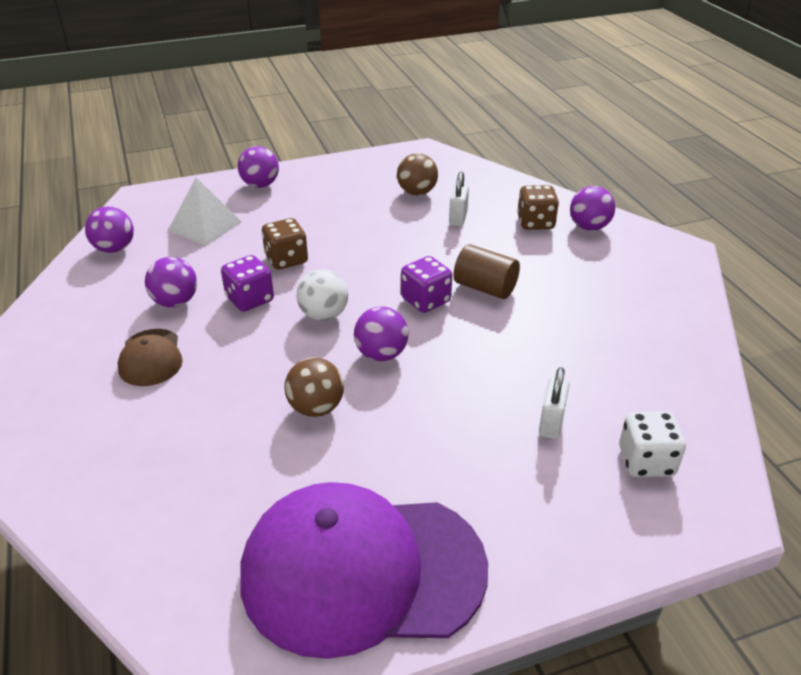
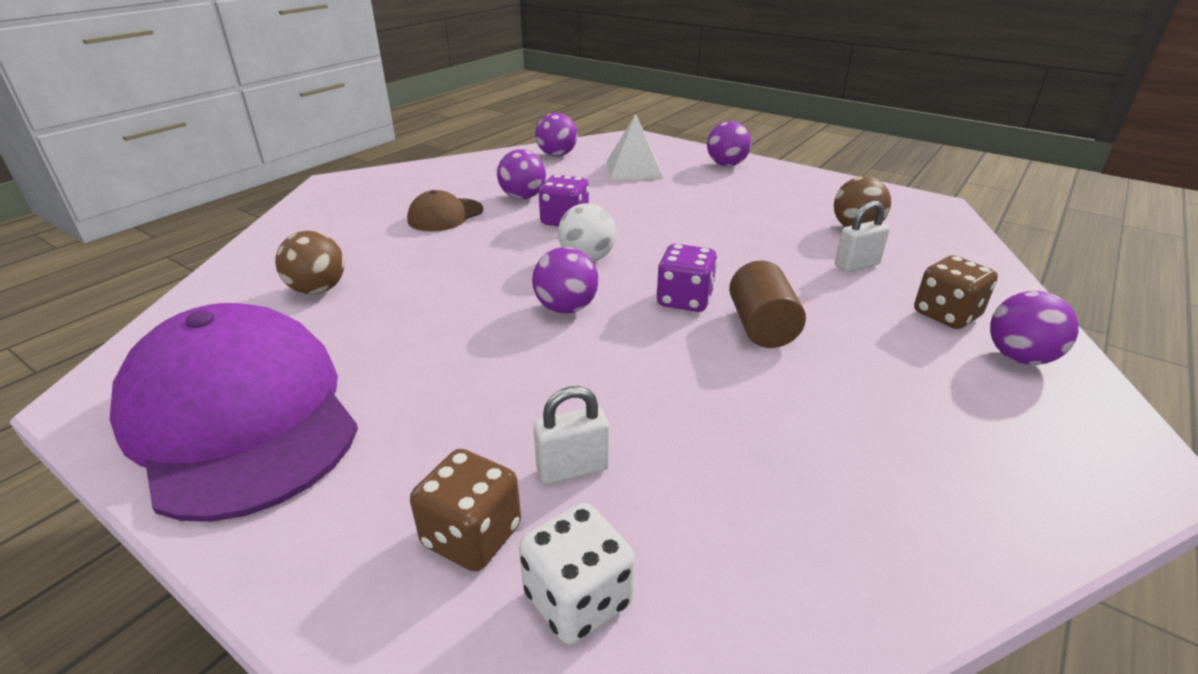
camera: 55 degrees right, 5 degrees down
(286, 259) = (641, 213): brown dice -> brown dice (472, 536)
(316, 408) = (452, 305): brown ball -> brown ball (318, 290)

